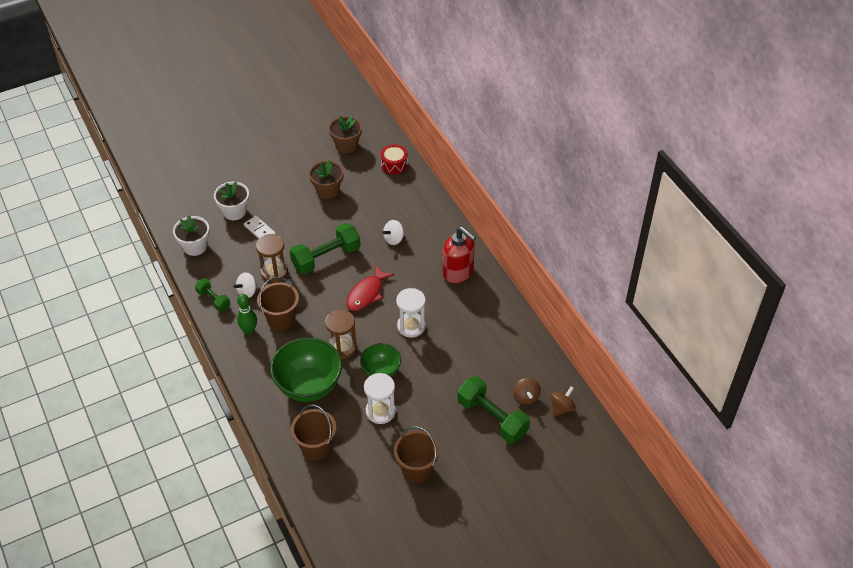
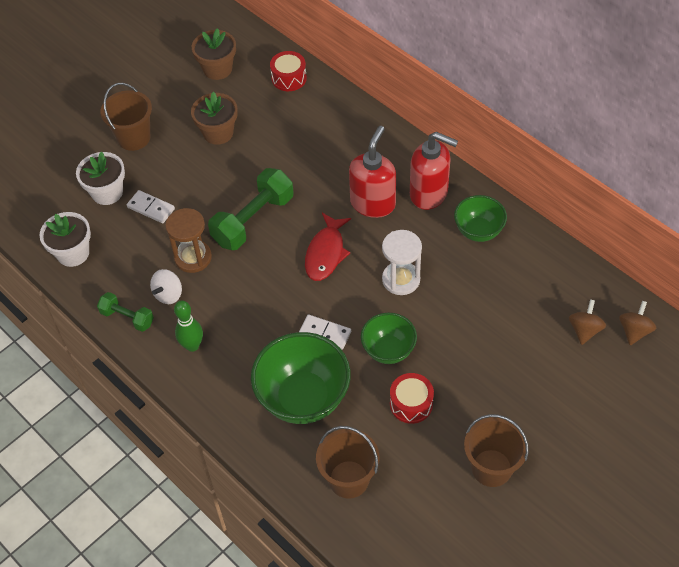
camera: 15 degrees left, 5 degrees up
(281, 319) = (229, 319): brown bucket -> brown bucket (134, 138)
(342, 347) = (325, 333): brown hourglass -> white domino
(380, 411) = (411, 404): white hourglass -> red drum
(393, 239) = (329, 173): white spinning top -> none
(415, 268) = (373, 203): none -> red soap dispenser
(481, 308) = (478, 231): none -> green bowl
(492, 418) = (555, 369): green dumbbell -> none
(526, 397) = (584, 330): brown spinning top -> brown spinning top turned 135 degrees counterclockwise

